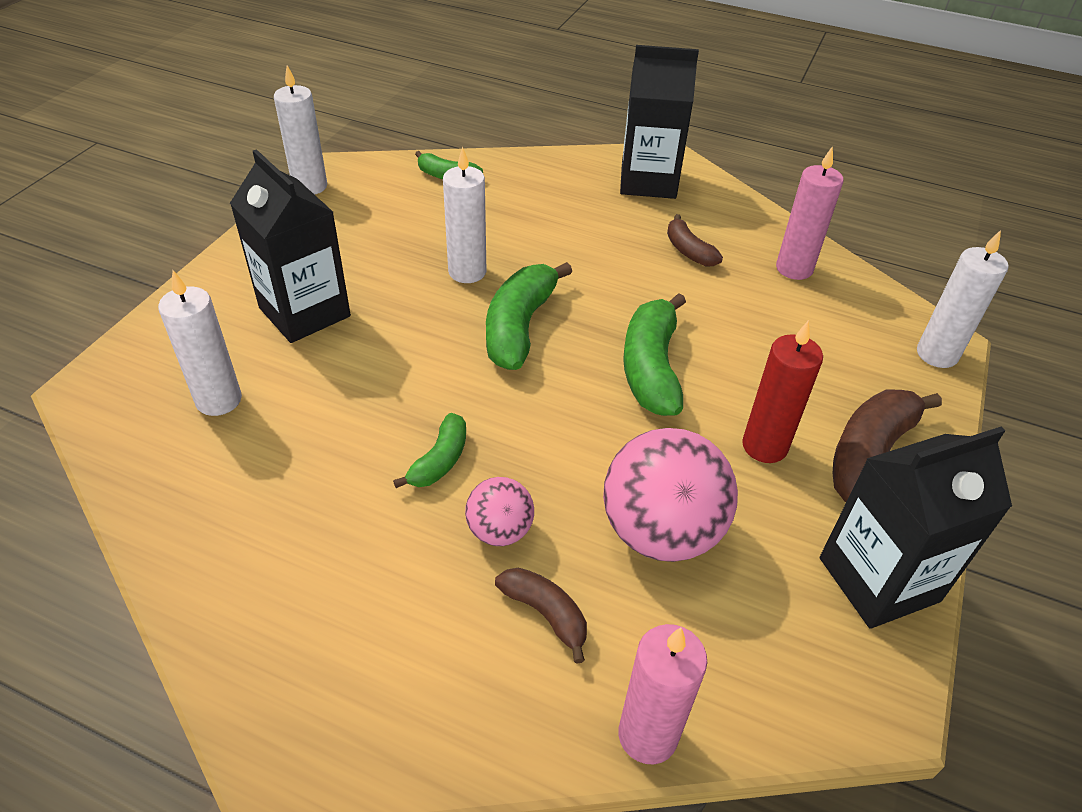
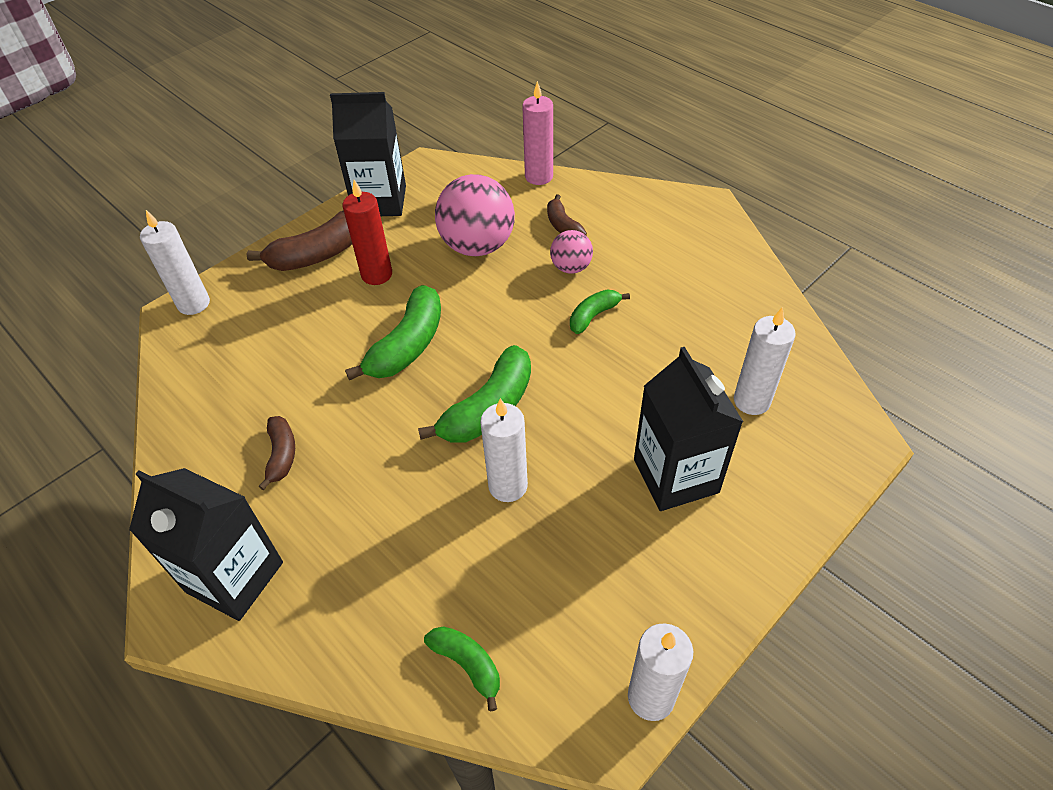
camera: 155 degrees left, 5 degrees up
(794, 269) = (209, 407): pink candle -> none

